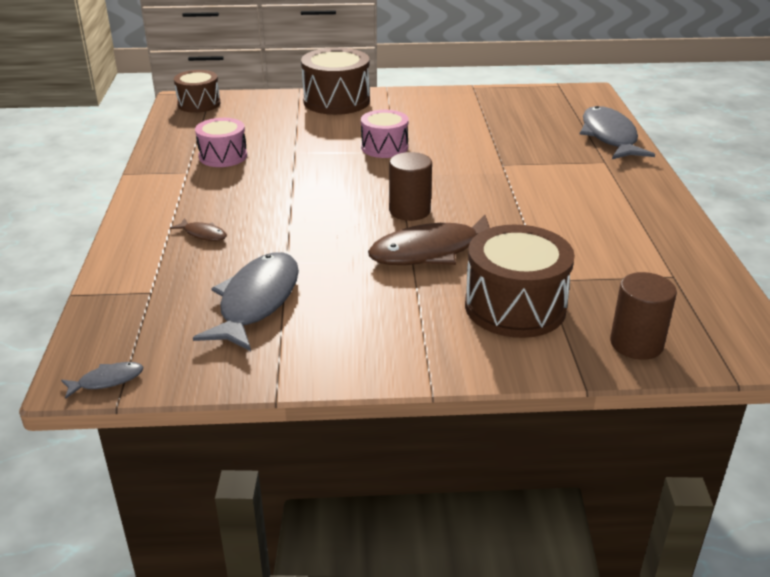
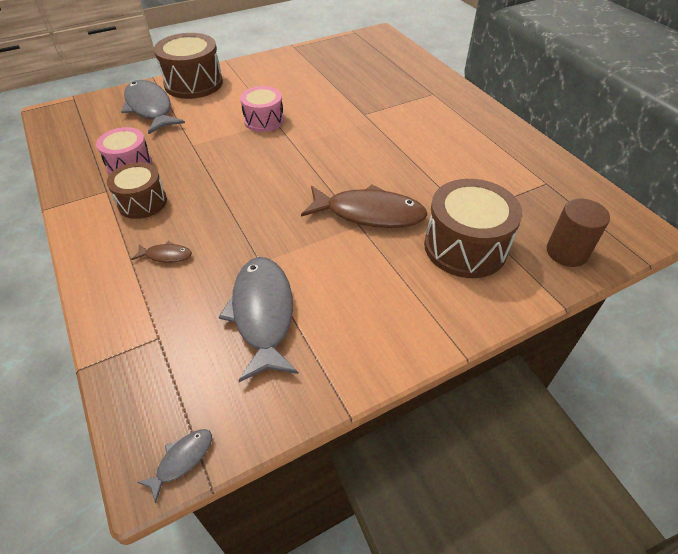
camera: 25 degrees left, 15 degrees up
(199, 104) = (70, 113): brown drum -> brown drum (142, 202)
(409, 211) = (325, 178): brown cylinder -> none
(431, 251) = (369, 213): brown fish -> brown fish turned 120 degrees counterclockwise
(609, 137) = (421, 70): grey fish -> grey fish (150, 108)

